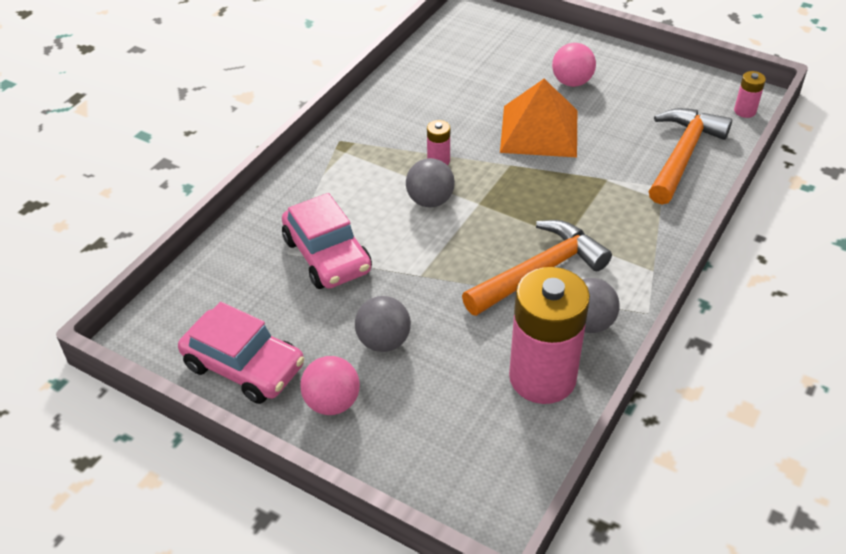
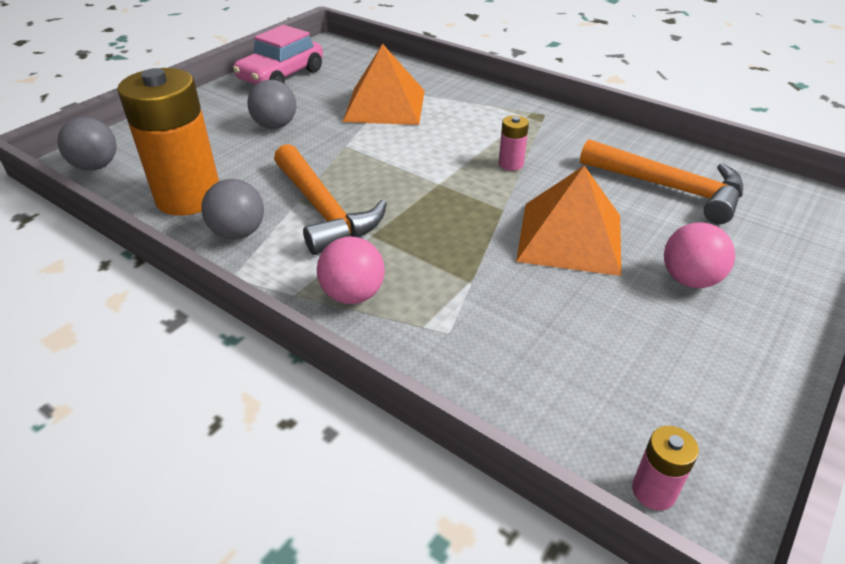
camera: 95 degrees right, 5 degrees down
(327, 255) = (385, 105): pink car -> orange pyramid
(332, 403) = (227, 104): pink ball -> pink ball (353, 295)
(430, 201) = (447, 156): grey ball -> grey ball (96, 166)
(542, 377) = (189, 197): pink battery -> orange battery
(683, 155) = (520, 370): orange hammer -> orange hammer (669, 188)

